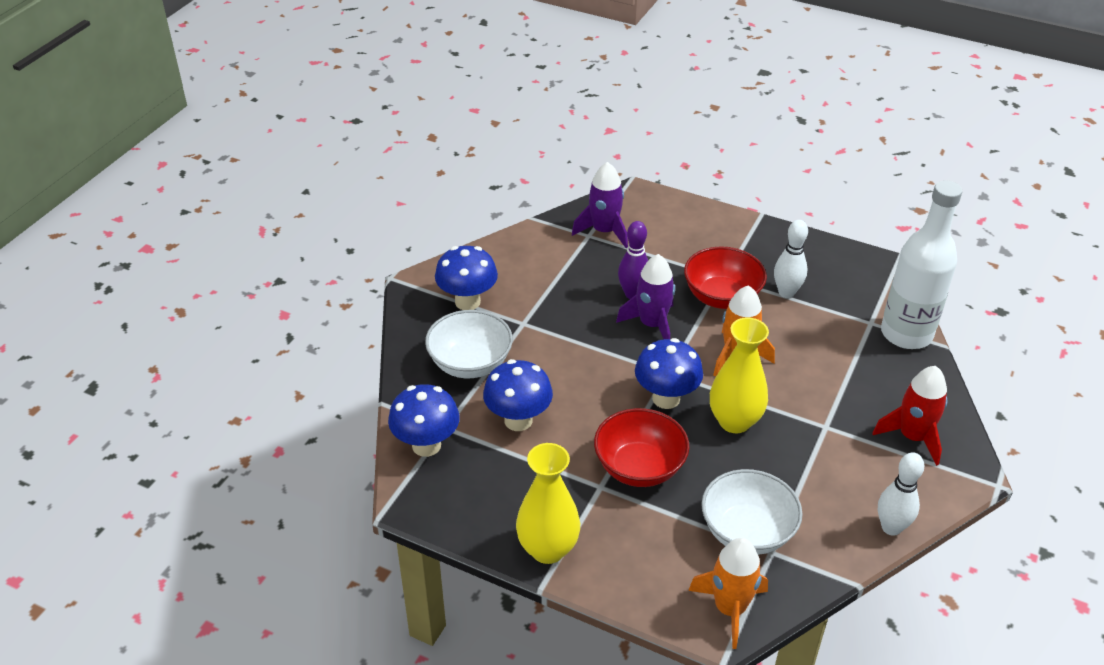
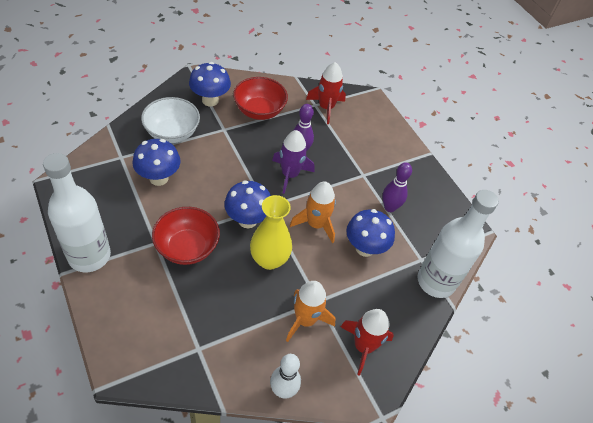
camera: 30 degrees right, 10 degrees up
(426, 445) = (101, 160): blue mushroom -> blue mushroom (365, 248)
(548, 549) = (89, 256): yellow vase -> white bottle
(604, 231) = (326, 107): purple rocket -> red rocket
(722, 297) = (348, 185): red bowl -> red bowl (259, 111)
(730, 608) = (137, 363): orange rocket -> orange rocket (305, 320)
(747, 532) = (199, 327): white bowl -> none
(786, 292) = (389, 207): white bowling pin -> purple bowling pin

